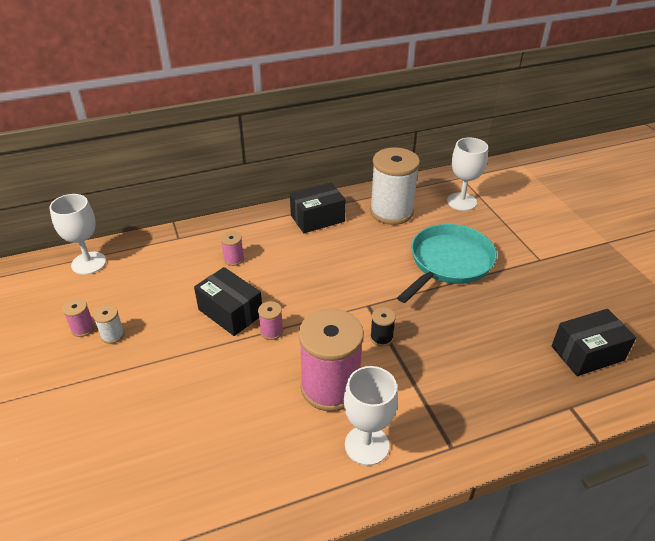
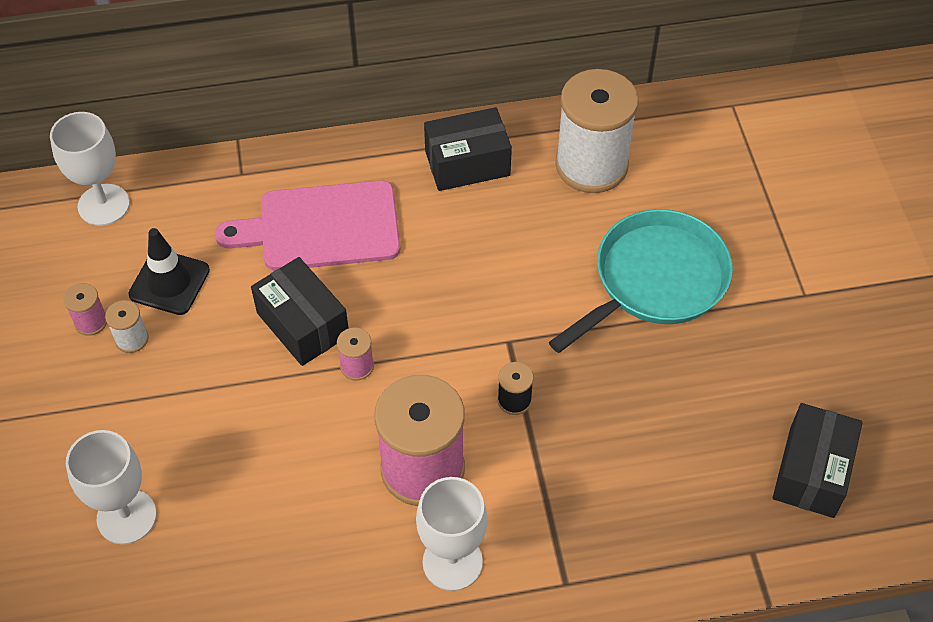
camera: 10 degrees right, 15 degrees up
(136, 300) = (169, 282): none -> black traffic cone
(234, 259) = (321, 227): pink spool -> pink cutting board
(461, 202) = (715, 159): white goblet -> white goblet (126, 517)
(587, 353) = (811, 472): black box -> black box turned 60 degrees counterclockwise

